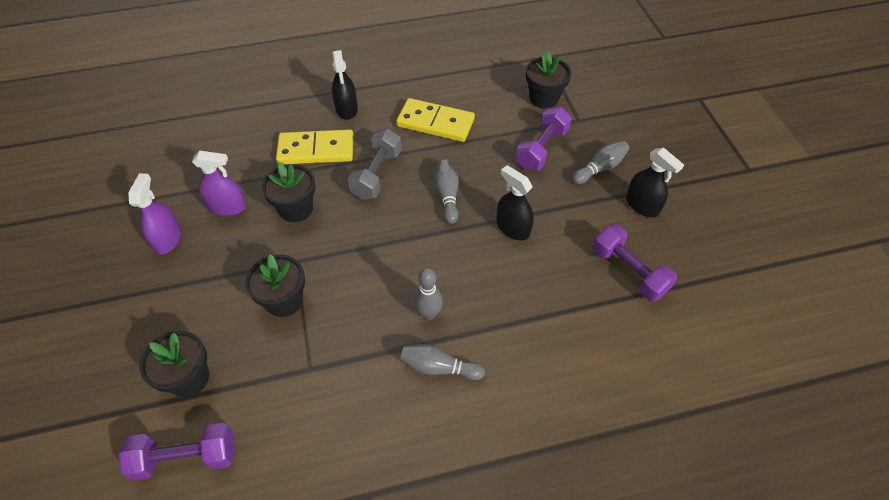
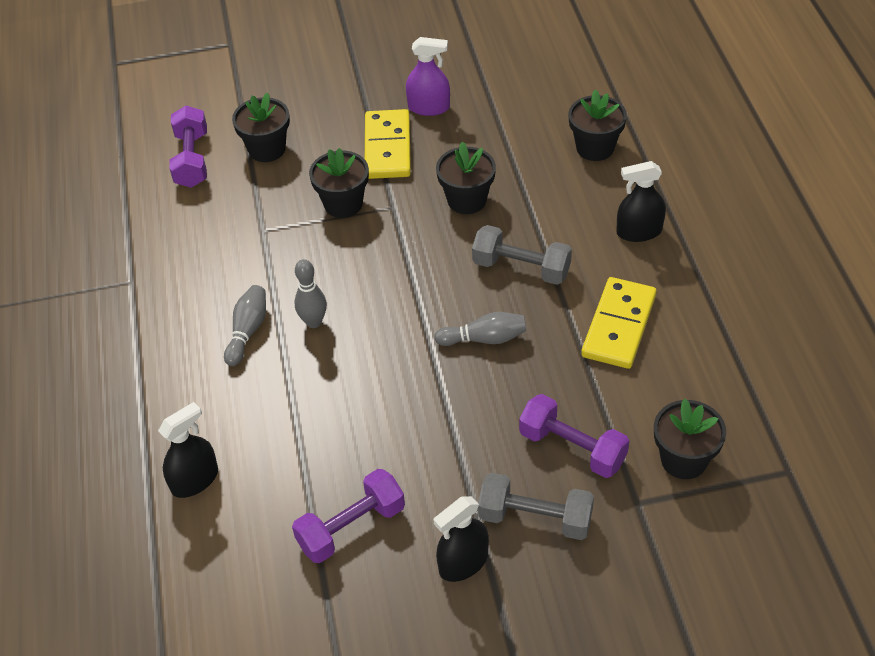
camera: 95 degrees right, 5 degrees down
(227, 207) = (471, 144): purple spray bottle -> none
(252, 129) = (595, 148): none -> black flower pot
(316, 150) = (561, 208): yellow domino -> yellow domino (387, 147)
(513, 228) = (429, 405): black spray bottle -> black spray bottle (194, 480)
(600, 168) = (535, 518): grey bowling pin -> grey dumbbell

